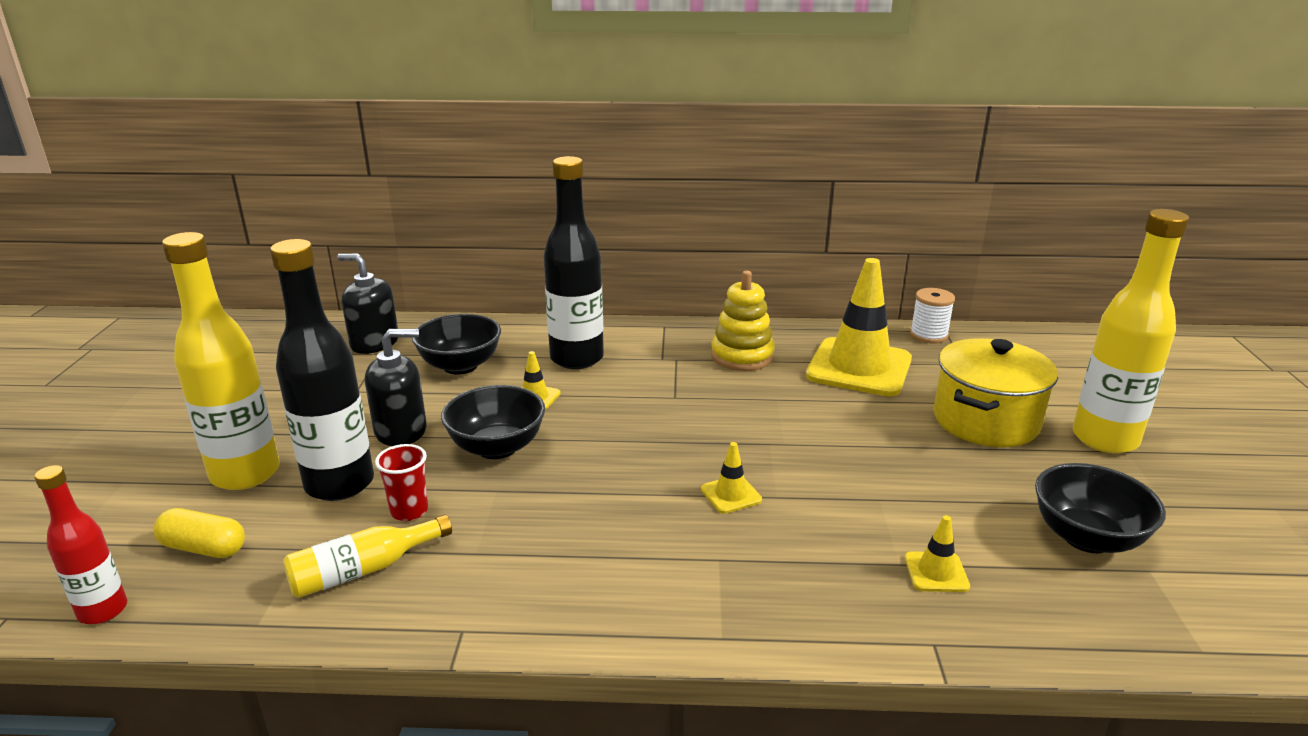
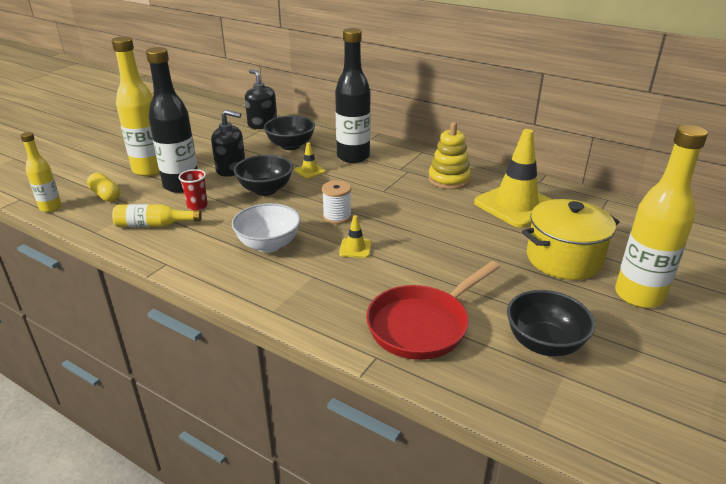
camera: 30 degrees right, 5 degrees up
(103, 611) = (50, 207): red bottle -> yellow bottle
(599, 534) = (268, 245): none -> white bowl
(928, 335) = (591, 199): white spool -> white spool (337, 217)
(936, 572) = (422, 325): yellow traffic cone -> red pan

